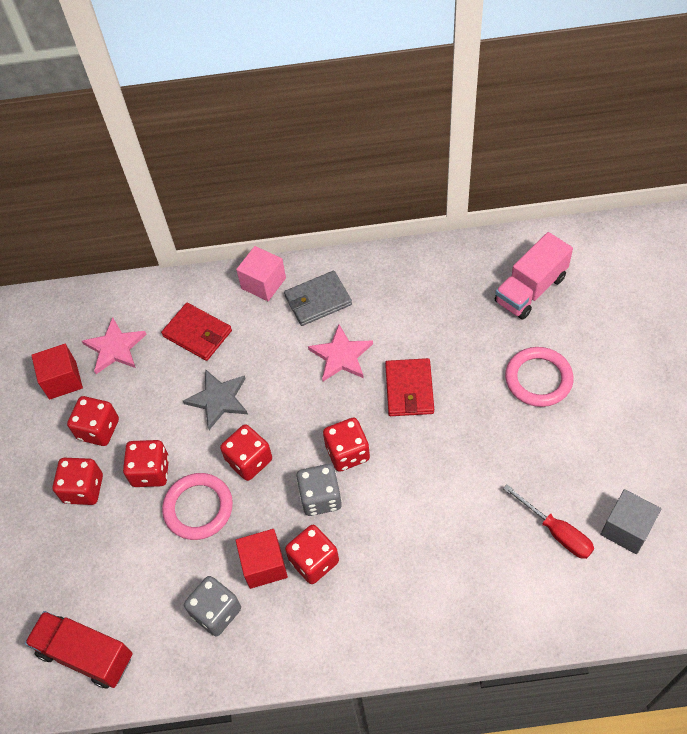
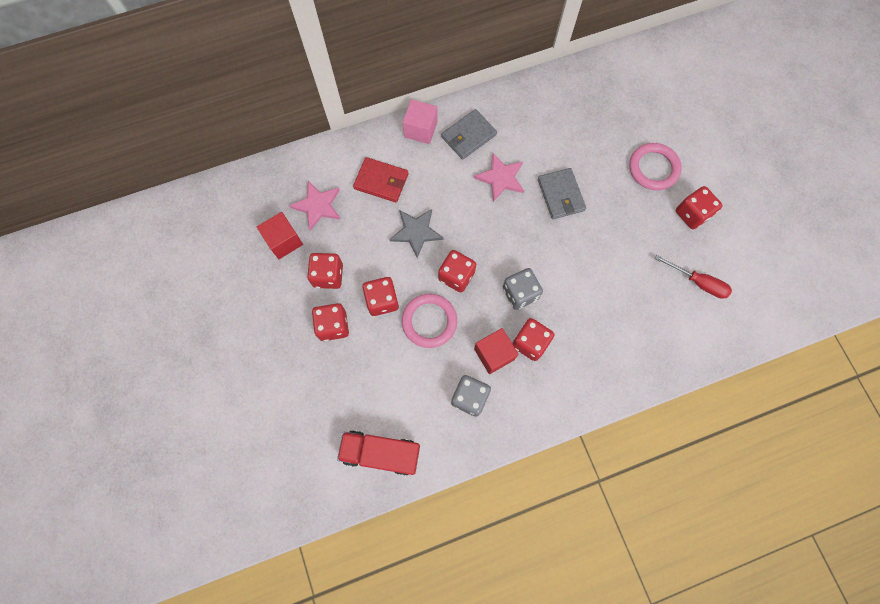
camera: 20 degrees left, 15 degrees up
(347, 453) = (529, 254): red dice -> red dice (692, 214)
(409, 389) = (561, 195): red wallet -> grey wallet
(530, 289) = (628, 98): pink truck -> none
(626, 529) = (745, 269): grey cube -> none

